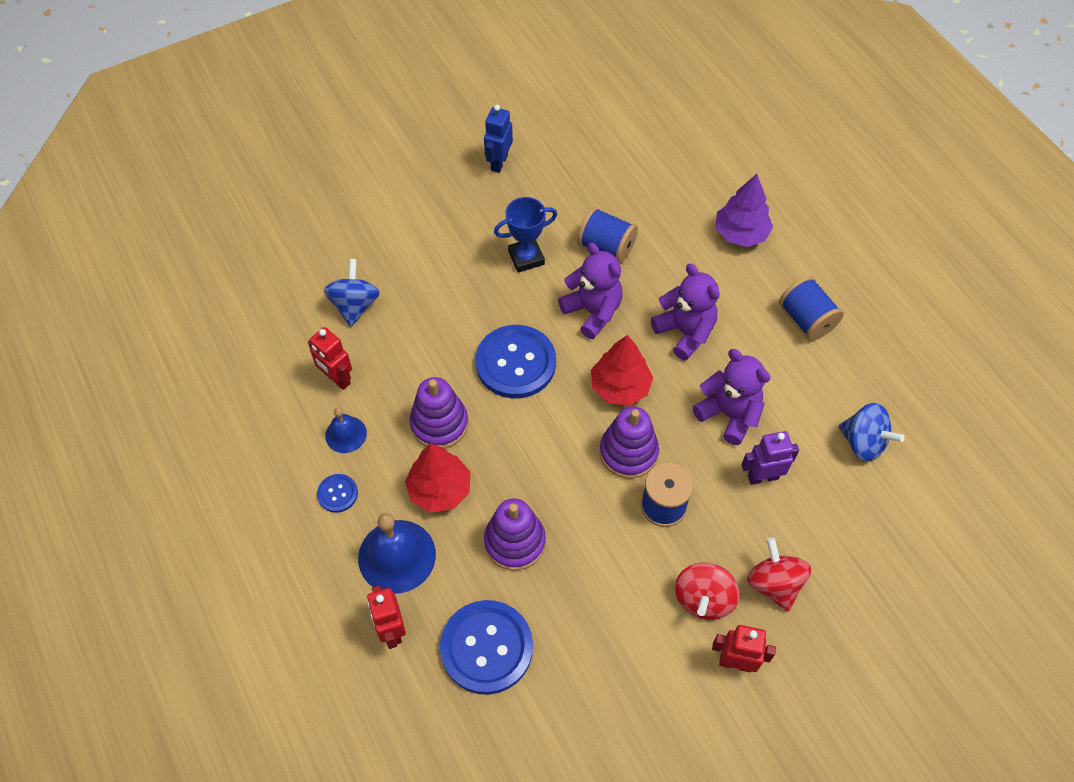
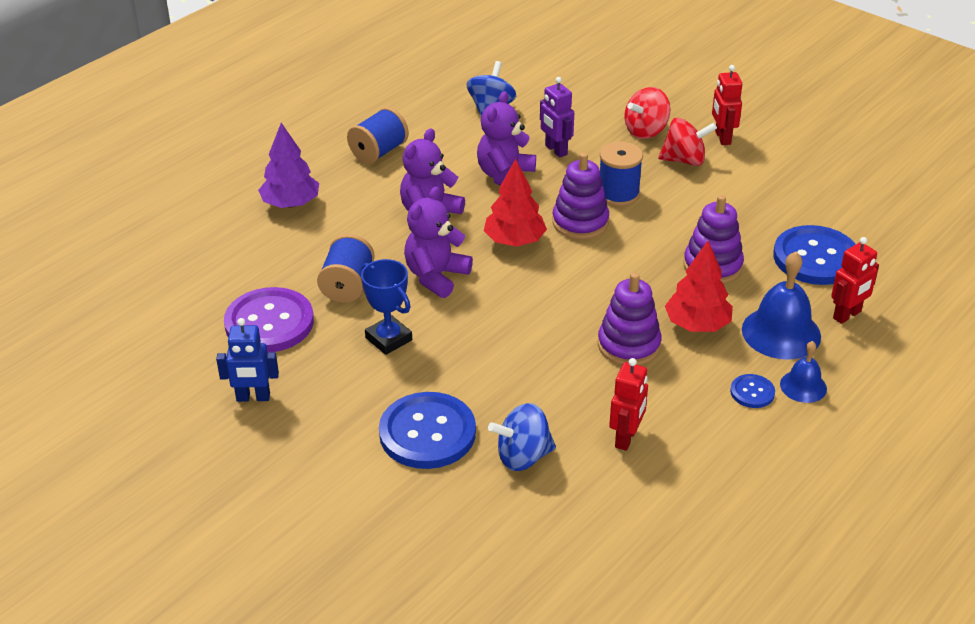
camera: 110 degrees left, 20 degrees down
(346, 434) = (685, 408): blue bell -> blue bell (803, 386)
(516, 363) = (527, 312): blue button -> blue button (427, 433)
(580, 187) = (269, 323): none -> purple button

